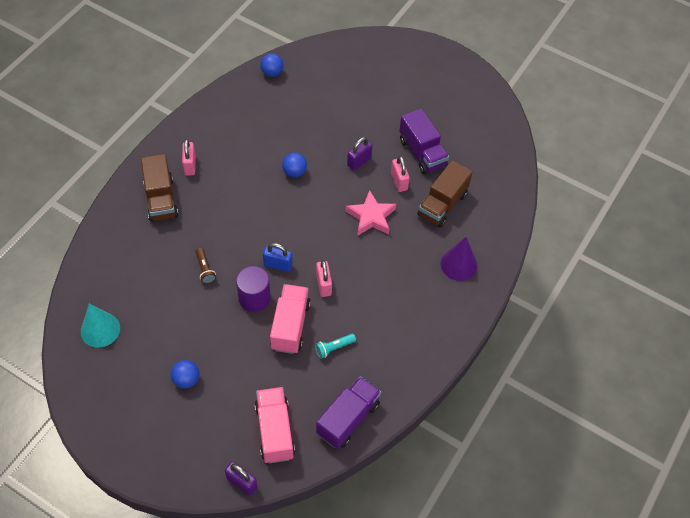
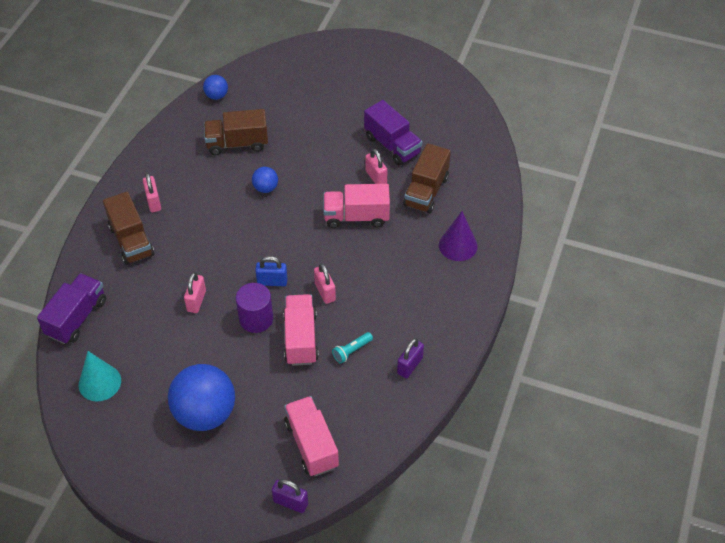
camera: 10 degrees left, 5 degrees down
(186, 380) = (205, 413): blue ball -> blue ball, size x2.15
(205, 269) = (196, 301): brown flashlight -> pink padlock
(279, 123) = (237, 143): none -> brown truck
(348, 419) = (384, 417): purple truck -> purple truck (77, 318)
(359, 162) = (330, 166): purple padlock -> purple padlock (410, 366)
(371, 217) = (356, 216): pink star -> pink truck

